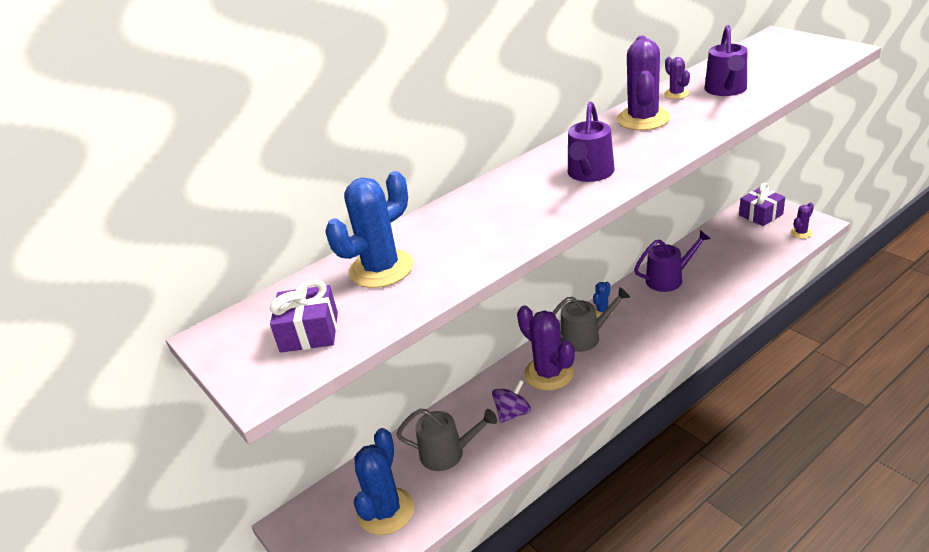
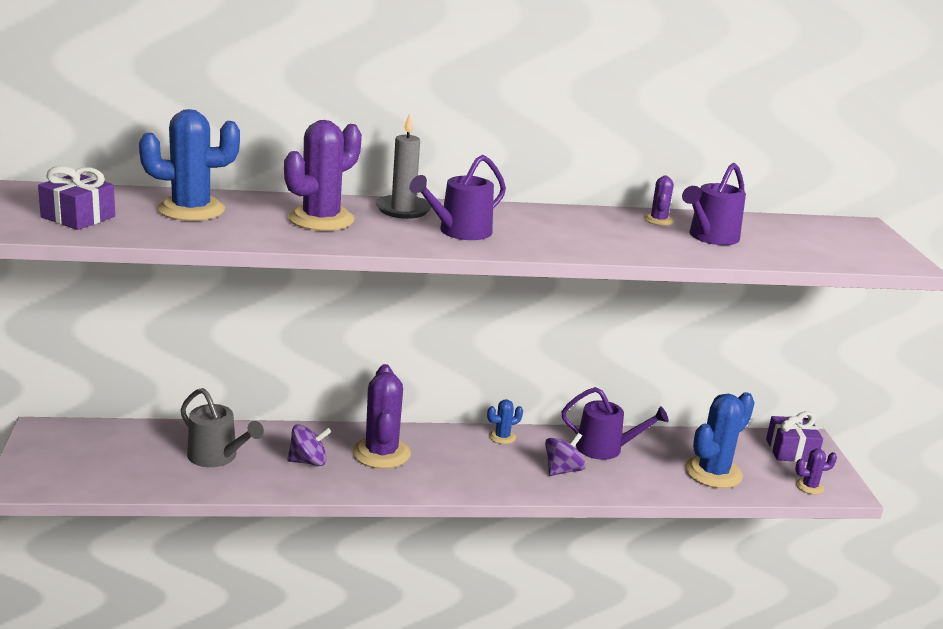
camera: 25 degrees right, 10 degrees down
(386, 511) = (117, 464): blue cactus -> blue cactus (713, 472)
(521, 177) = (403, 209): none -> grey candle
(585, 337) = (454, 446): grey watering can -> none
(643, 119) = (587, 222): purple cactus -> purple cactus (321, 219)
(667, 311) = (562, 470): none -> purple spinning top

